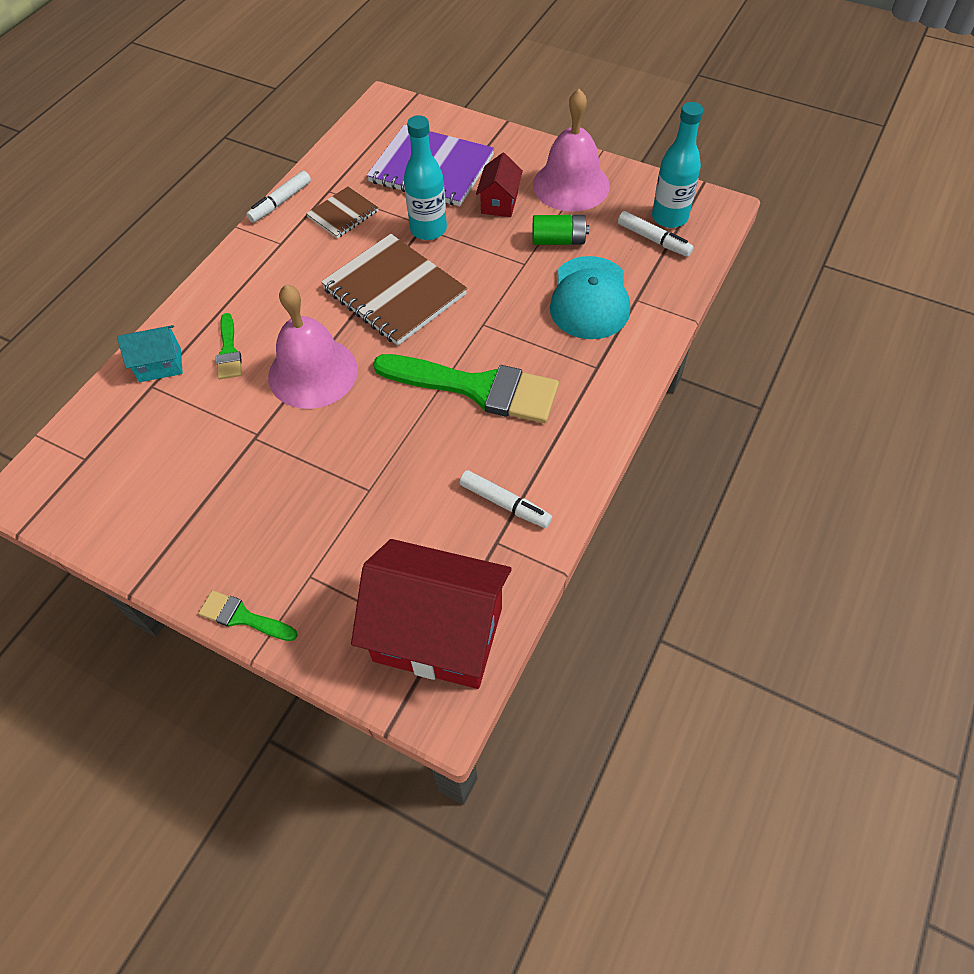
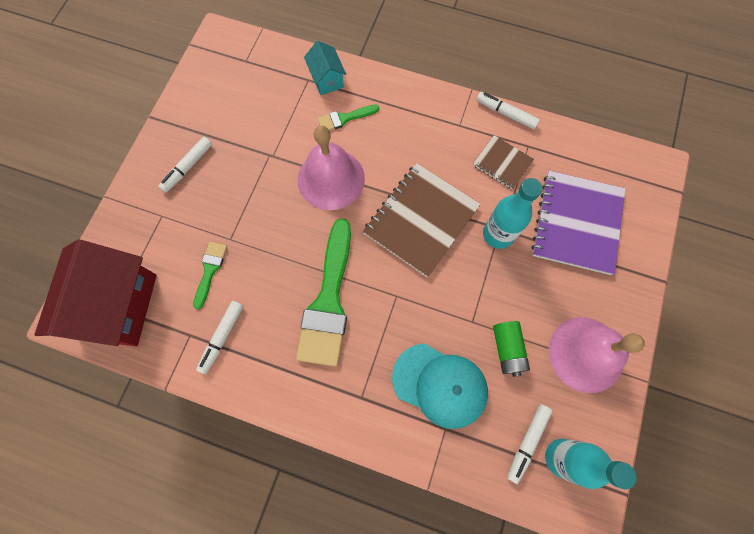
camera: 80 degrees right, 15 degrees up
(240, 539) = (188, 167): none -> white marker
(243, 617) = (132, 184): green brush -> green brush (210, 270)
(499, 202) = (546, 290): red house -> none
(590, 298) = (440, 385): turquoise cap -> turquoise cap turned 150 degrees counterclockwise

